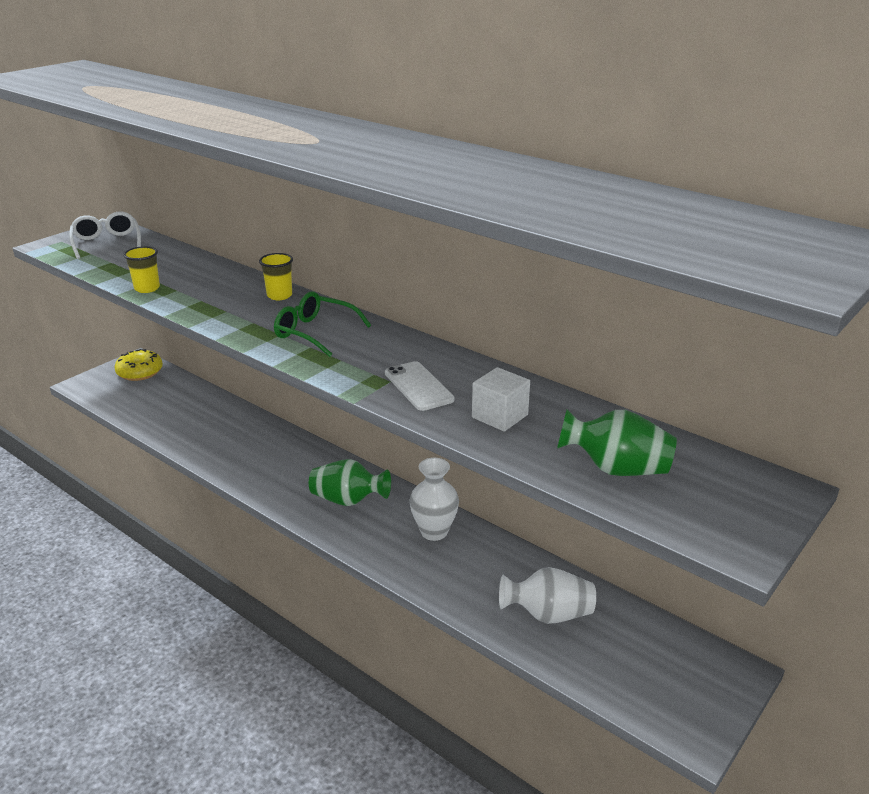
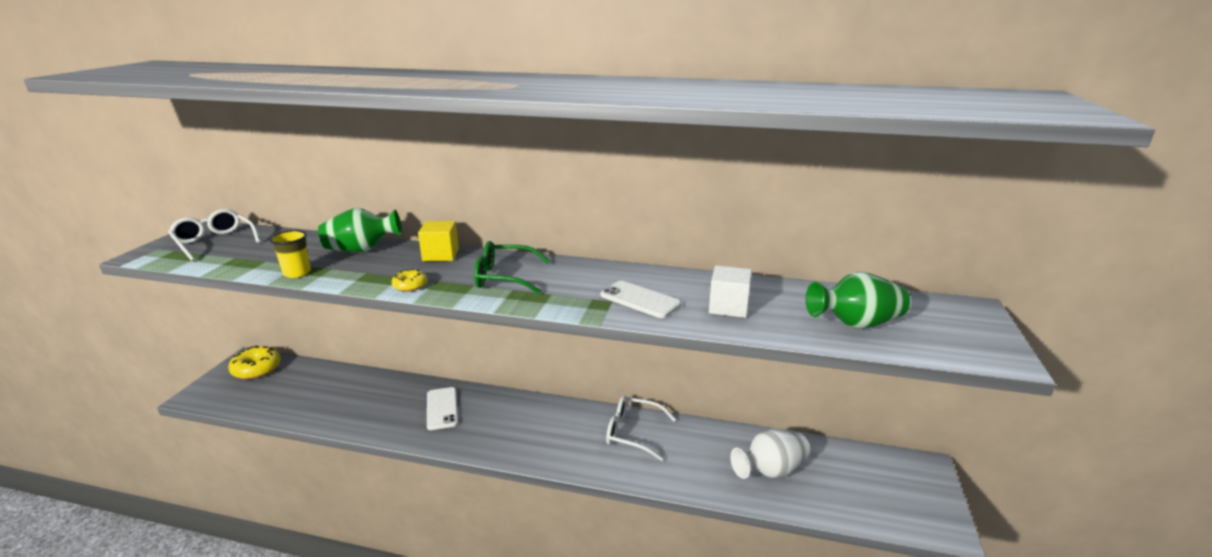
camera: 25 degrees left, 5 degrees down
(226, 322) = (410, 286): none -> yellow donut
(271, 453) = (442, 408): none -> white phone
(279, 295) = (441, 255): yellow cup -> yellow cube
(348, 500) = (541, 429): green vase -> green vase (362, 250)
(434, 531) = (633, 433): white vase -> white glasses

